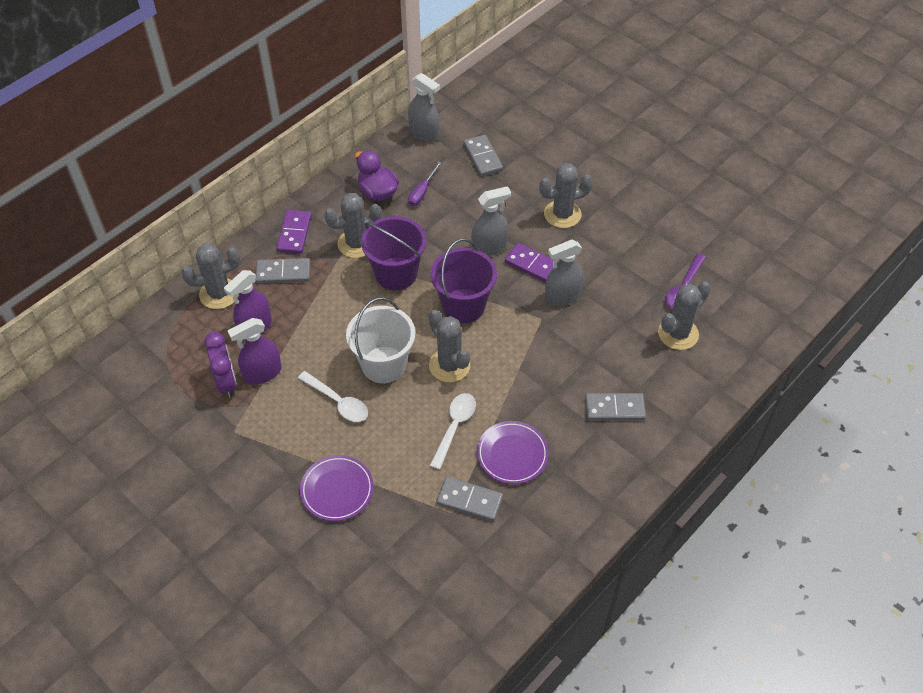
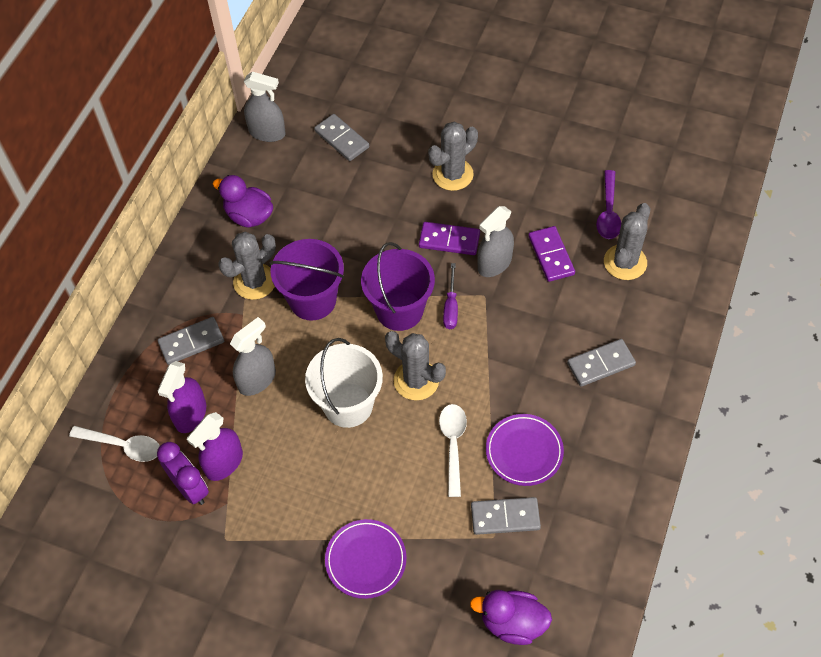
camera: 20 degrees left, 5 degrees up
(219, 294) = (132, 391): grey cactus -> none
(294, 233) = (182, 294): purple domino -> purple domino (551, 255)
(337, 402) = (320, 464): white spoon -> white spoon (122, 445)
(422, 192) = (296, 200): purple screwdriver -> purple screwdriver (451, 307)
(433, 586) = (512, 622): none -> purple duck
(489, 247) = (395, 237): grey spray bottle -> grey spray bottle (257, 380)

